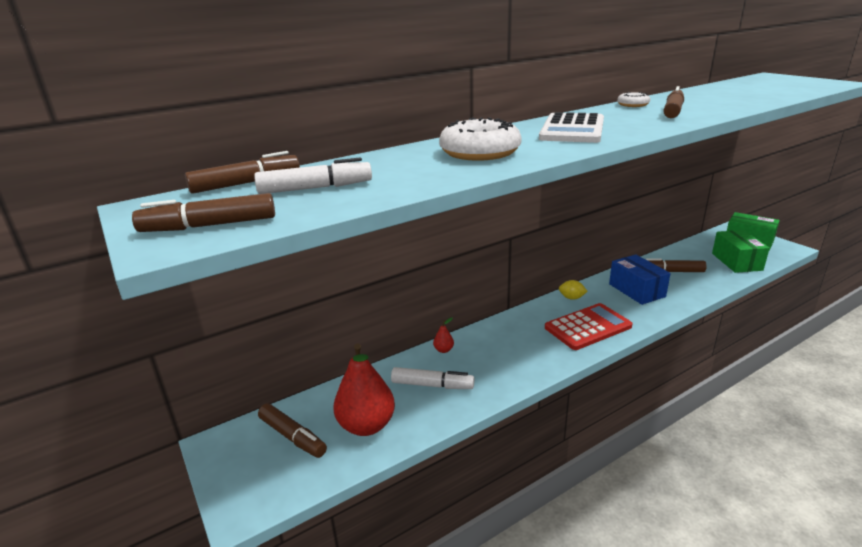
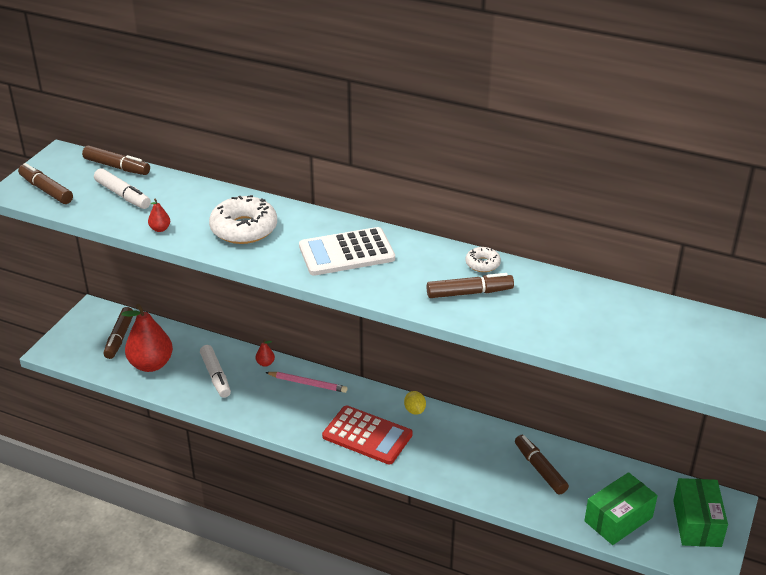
camera: 55 degrees right, 10 degrees up
(423, 181) = (160, 229): none -> red pear
(494, 336) = (308, 384): none -> pink pencil
(636, 290) = (470, 451): blue box -> none

